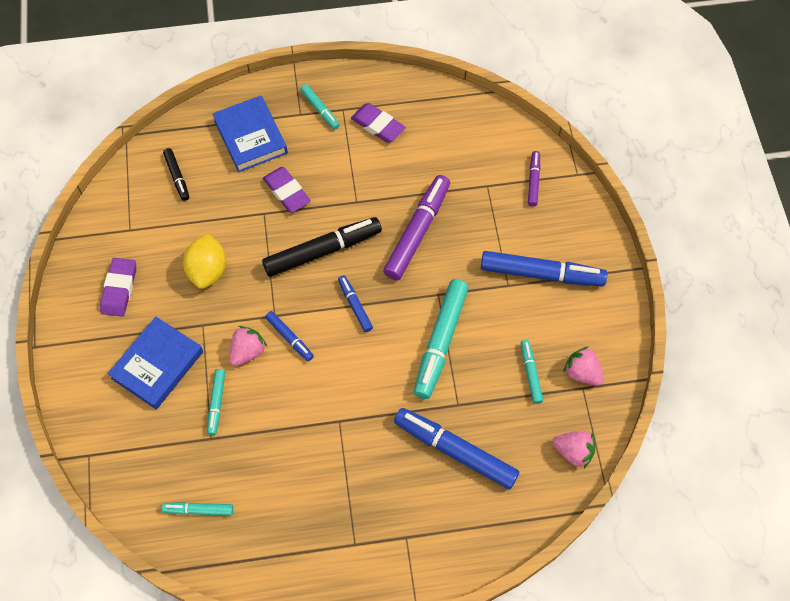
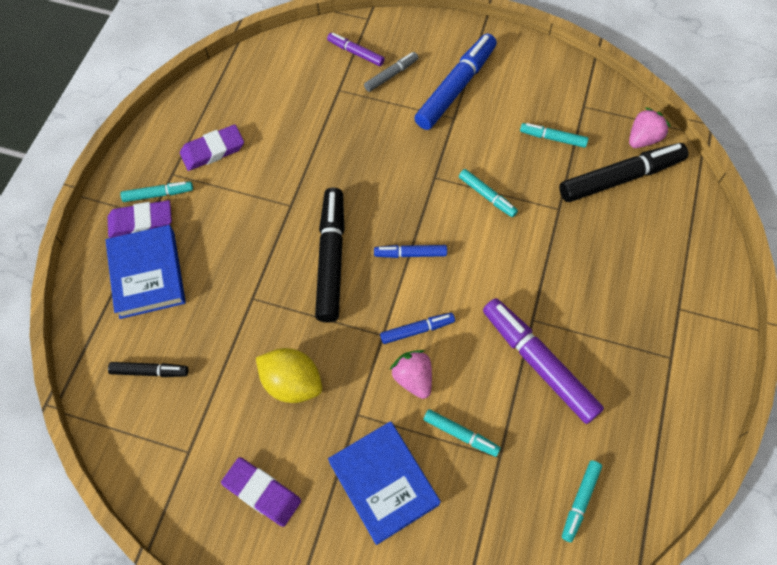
camera: 65 degrees left, 0 degrees up
(250, 137) = (147, 274): blue book -> blue book turned 75 degrees clockwise
(287, 192) = (239, 265): purple eraser -> purple eraser (141, 222)
(417, 232) = (356, 166): purple marker -> purple marker (538, 363)
(440, 342) = (487, 196): turquoise marker -> turquoise marker, size x0.51
(455, 451) = (606, 230): blue marker -> none
(518, 446) = (620, 178): none -> black marker
(525, 218) = (391, 75): none -> grey marker
(582, 373) = (569, 100): pink strawberry -> none

